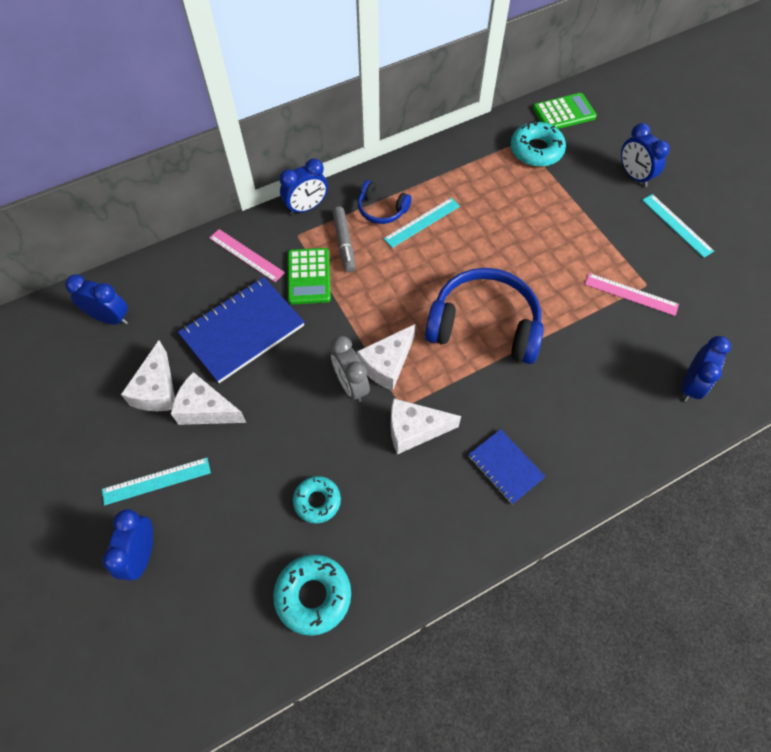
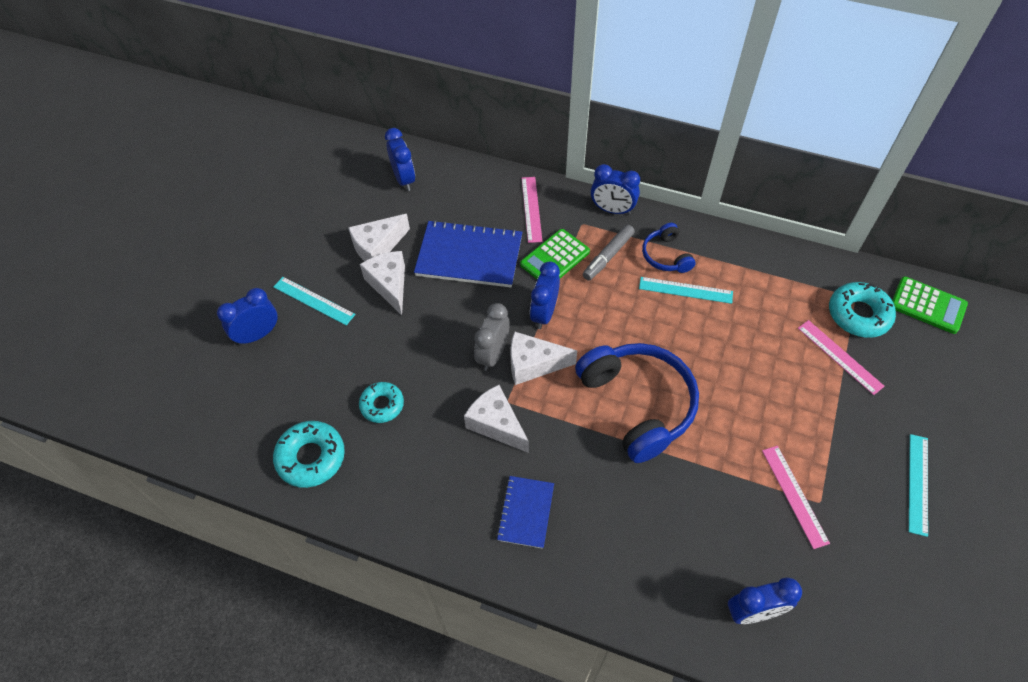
camera: 50 degrees right, 5 degrees down
(556, 186) = (839, 356): none -> pink ruler
(634, 176) = (929, 409): blue clock -> blue clock (544, 313)

